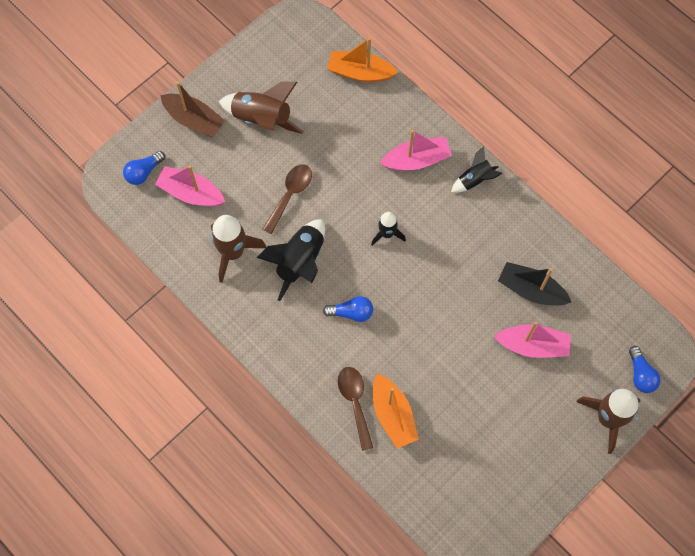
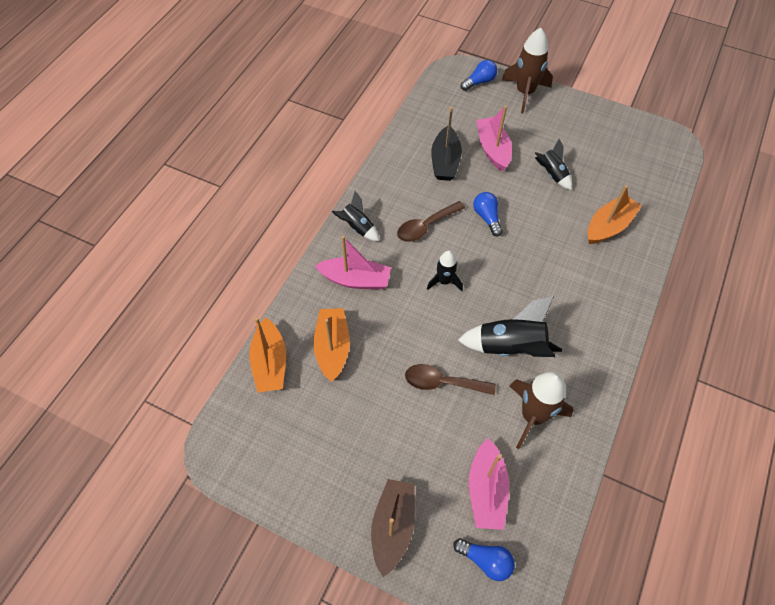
camera: 110 degrees left, 10 degrees down
(262, 119) = (363, 446): brown rocket -> none
(351, 312) = (537, 286): blue light bulb -> blue light bulb (487, 217)
(355, 122) = (332, 347): none -> orange boat
(355, 402) = (616, 256): brown spoon -> brown spoon (426, 226)
(416, 160) = (355, 280): pink boat -> pink boat turned 135 degrees clockwise
(478, 391) = (552, 174): none -> black rocket

